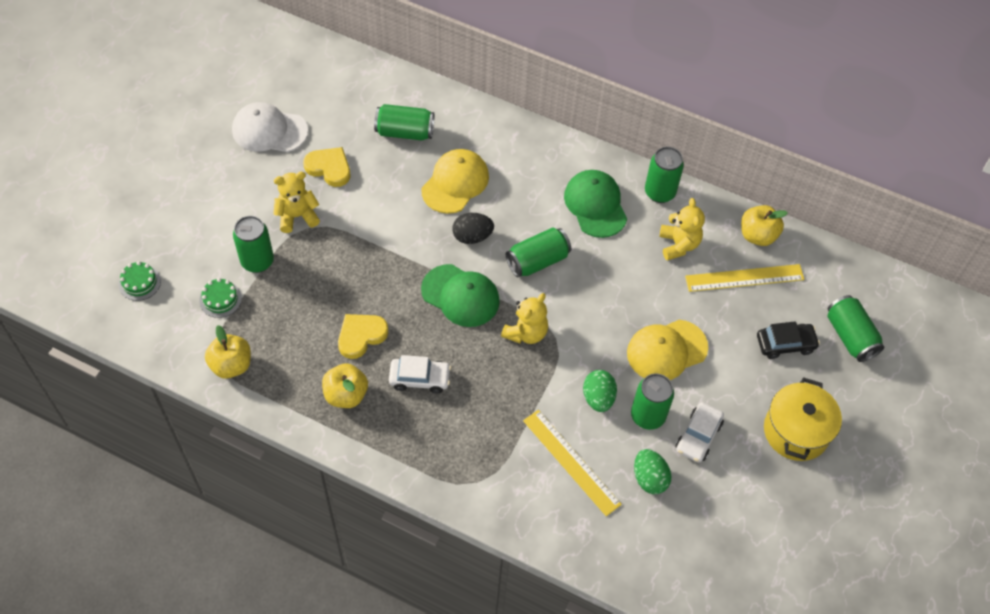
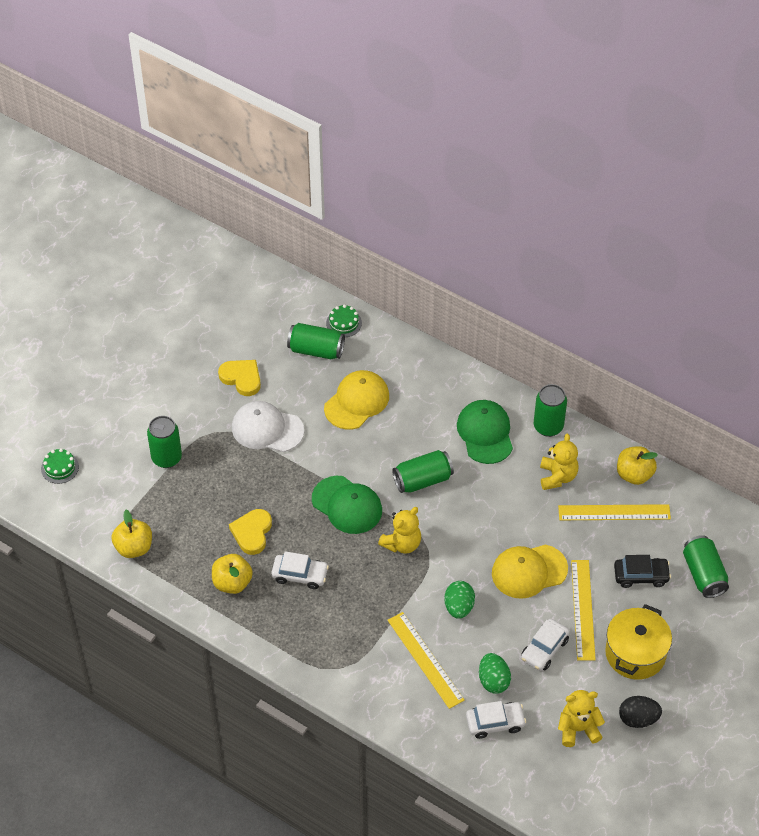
camera: 10 degrees right, 5 degrees down
(220, 299) = (130, 489): green cake -> green cake (344, 323)
(269, 130) = (190, 338): white cap -> white cap (267, 429)
(297, 216) = (207, 420): yellow teddy bear -> yellow teddy bear (578, 729)
(361, 336) = (252, 533): yellow heart -> yellow heart turned 45 degrees counterclockwise
(472, 237) = (365, 452): black egg -> black egg (638, 719)
(647, 416) = (501, 627): green can -> none
(659, 527) = (495, 723): none -> white car
(731, 387) = (583, 609): none -> yellow ruler

